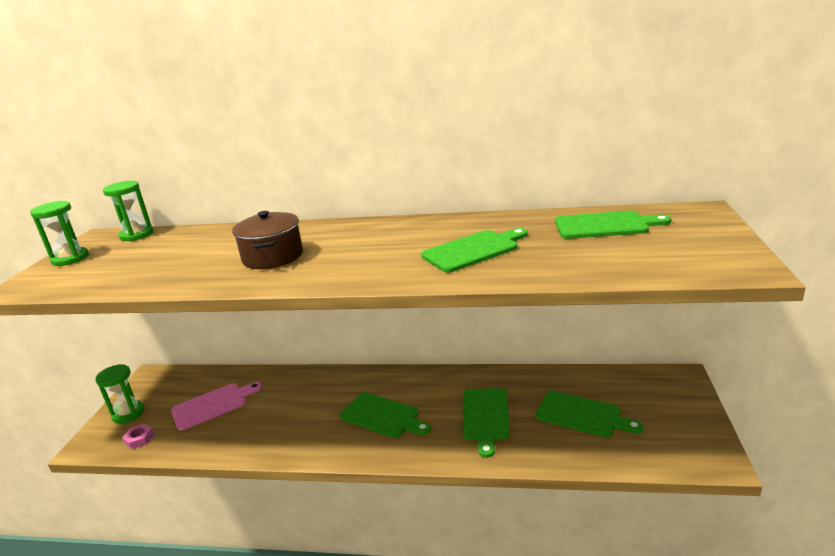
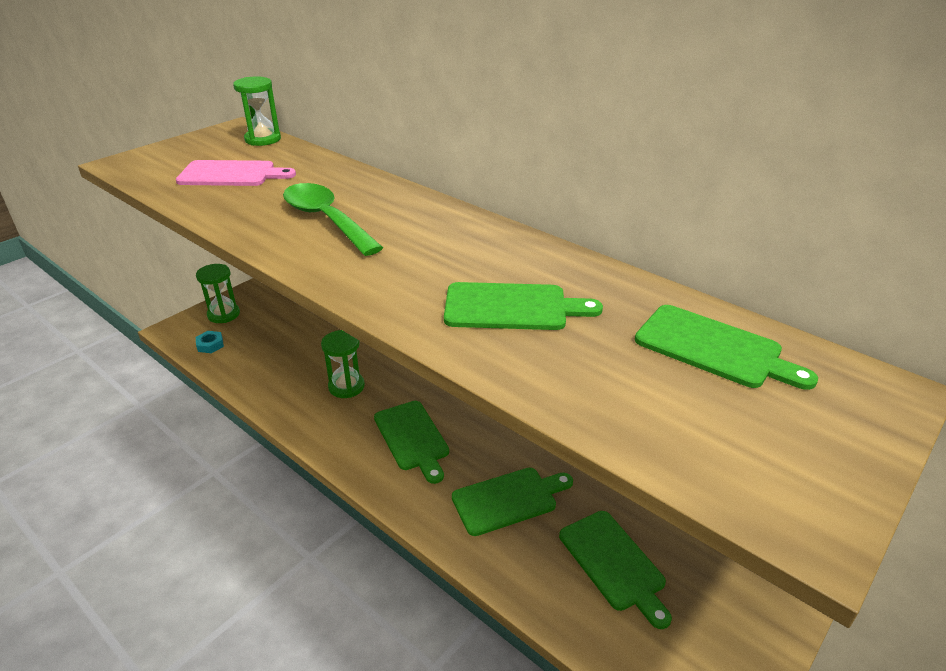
camera: 30 degrees right, 10 degrees up
(70, 259) = (189, 146): green hourglass -> green hourglass (346, 386)
(139, 439) = (210, 345): pink nut -> turquoise nut
(213, 405) = (288, 342): pink cutting board -> pink cutting board (231, 174)
(273, 257) = (326, 219): brown pot -> green spoon
(485, 417) = (508, 500): green cutting board -> green cutting board turned 150 degrees counterclockwise

